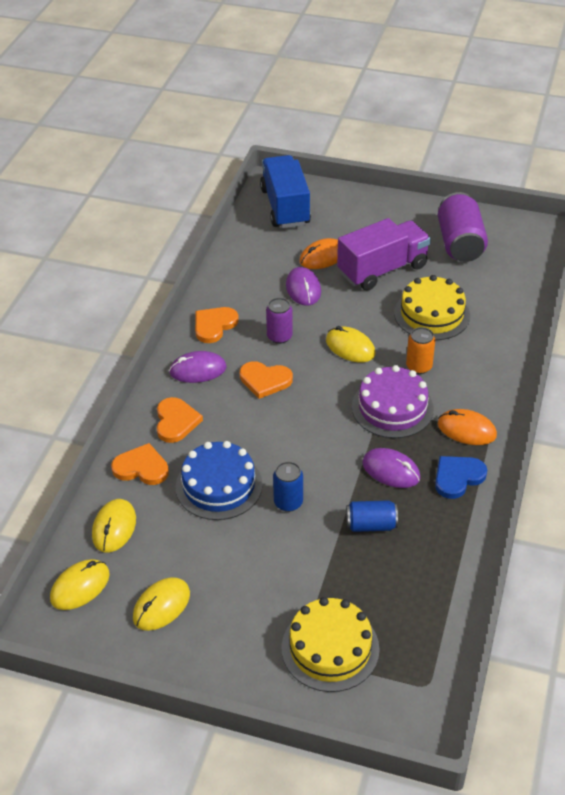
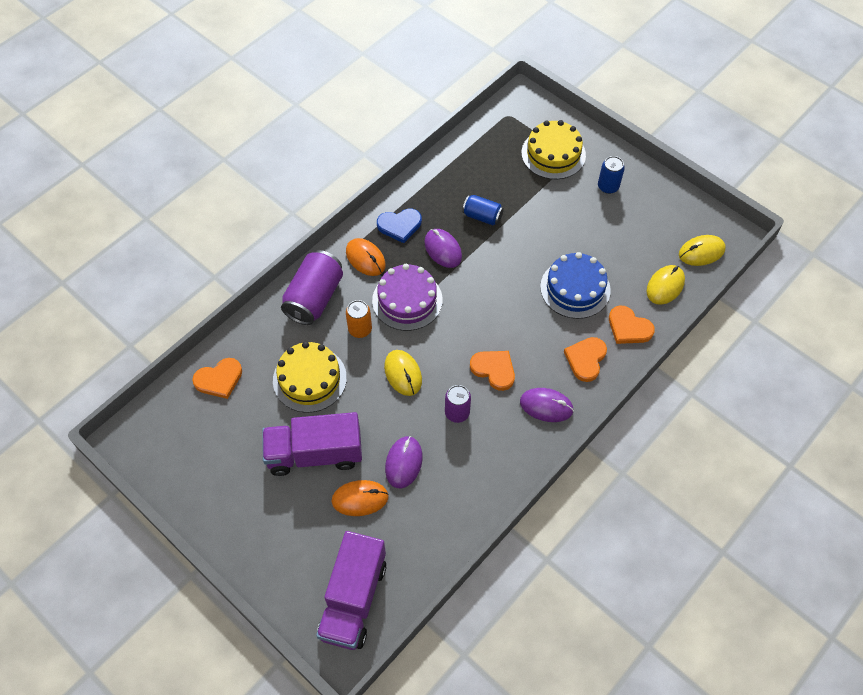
camera: 155 degrees left, 15 degrees up
(161, 606) = (649, 218): yellow mouse -> none
(214, 325) = (509, 452): orange heart -> orange heart (219, 379)
(285, 207) = (353, 599): blue truck -> purple truck
(288, 502) = (530, 255): blue can -> blue can (608, 186)
(459, 243) = (218, 455): purple can -> purple can (314, 298)

